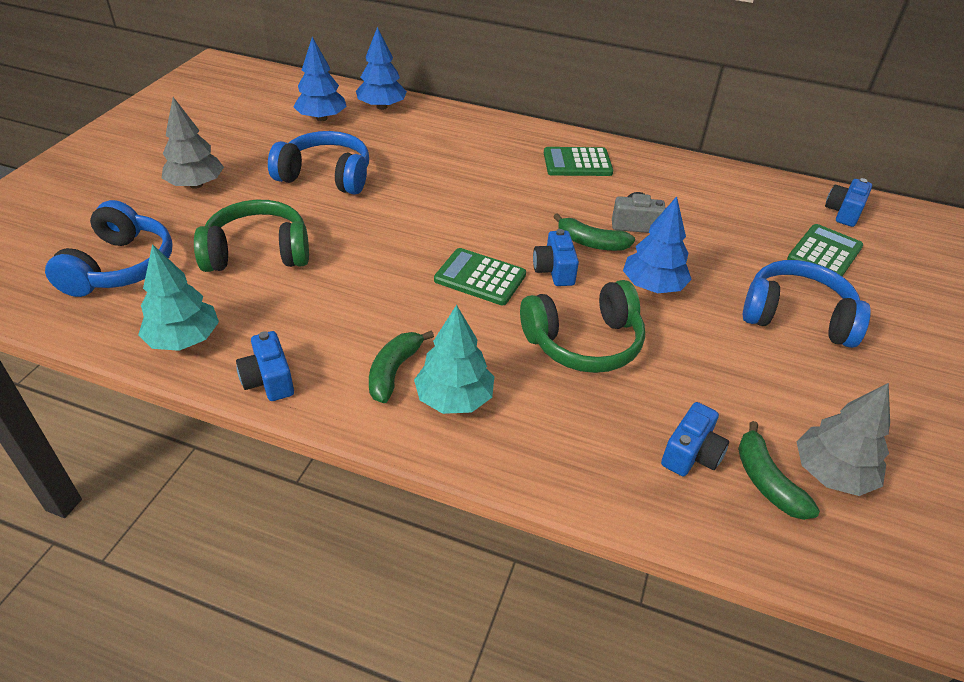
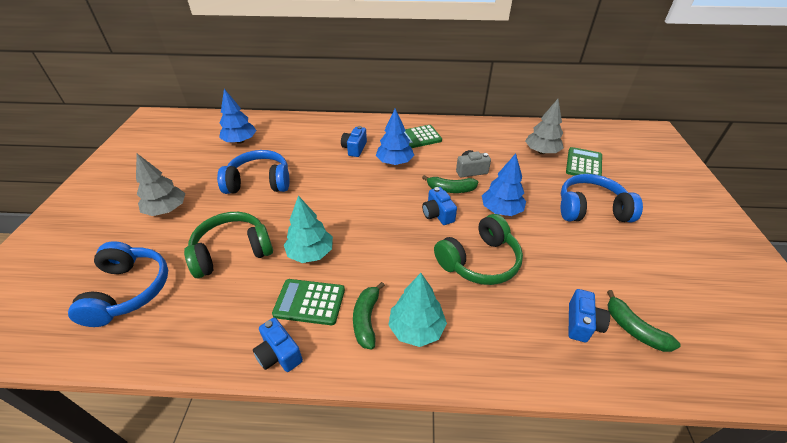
camera: 15 degrees left, 0 degrees up
(184, 339) = (201, 339): turquoise tree -> turquoise tree (310, 253)
(382, 107) = (278, 125): blue tree -> blue tree (394, 162)
(480, 277) = (393, 231): green calculator -> green calculator (309, 302)
(831, 473) = (665, 311): grey tree -> grey tree (541, 152)
(843, 212) = (580, 136): blue camera -> blue camera (354, 148)

